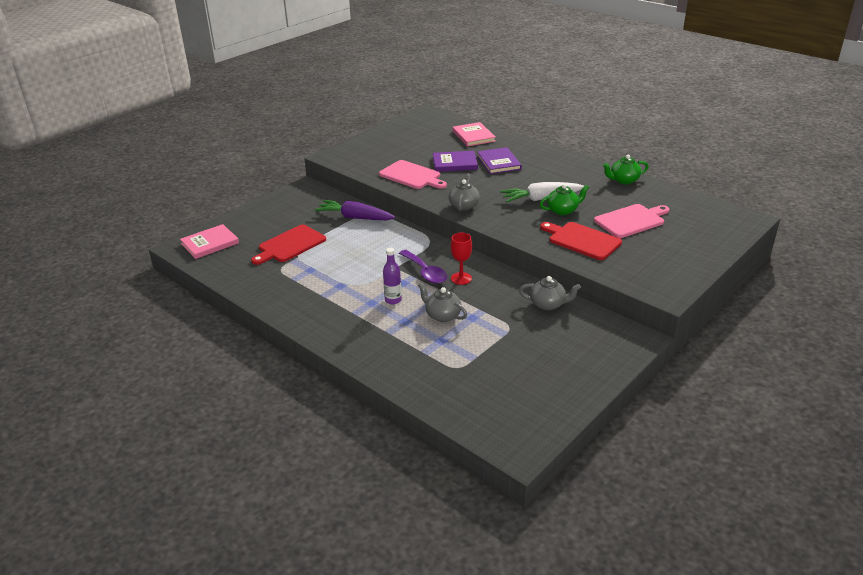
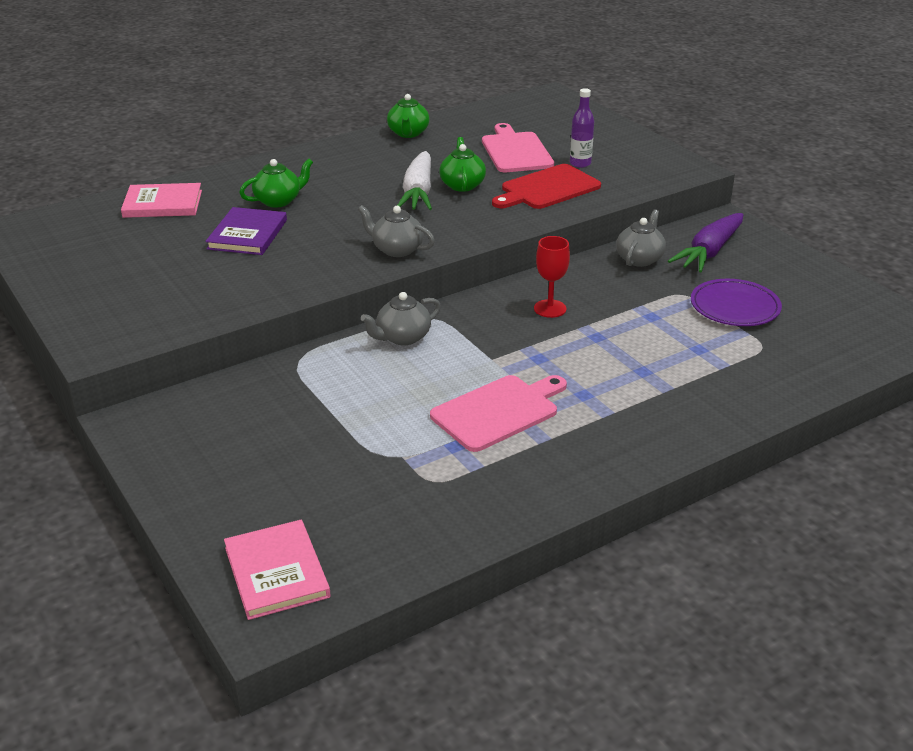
camera: 75 degrees left, 0 degrees up
(290, 245) = (352, 462): red cutting board -> none
(355, 217) = (300, 377): purple carrot -> purple carrot (709, 252)
(393, 300) = (584, 374): purple bottle -> purple bottle (580, 163)
(412, 176) = (258, 277): pink cutting board -> pink cutting board (498, 411)
(425, 272) = (519, 335): purple spoon -> none
(442, 315) = (639, 338): grey teapot -> grey teapot (402, 337)
(498, 162) = (278, 201): purple book -> green teapot
(504, 351) = (734, 307): none -> purple plate

